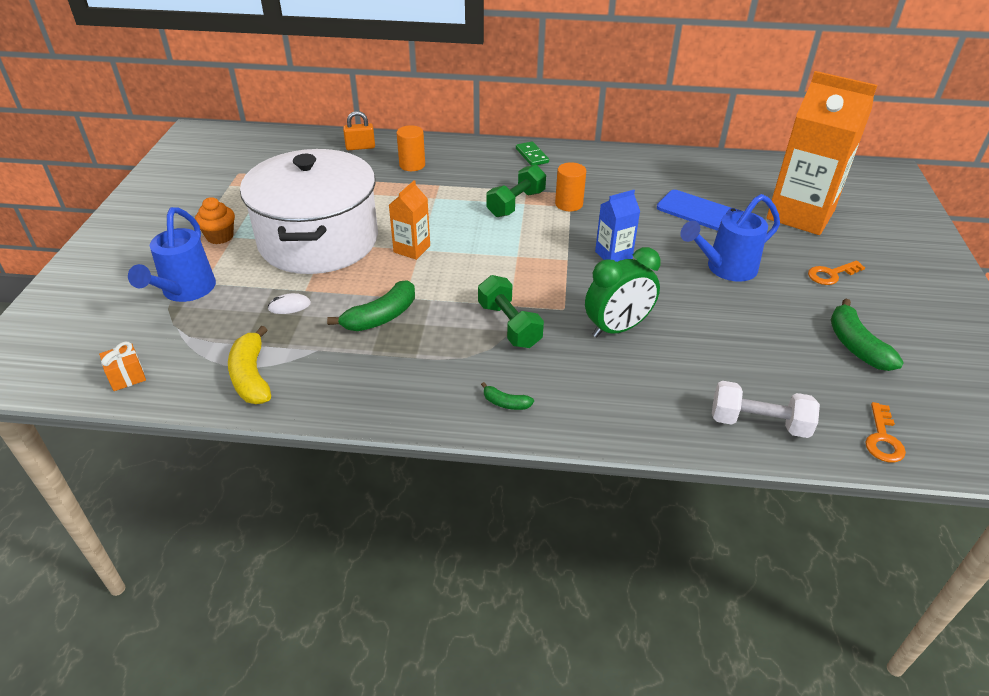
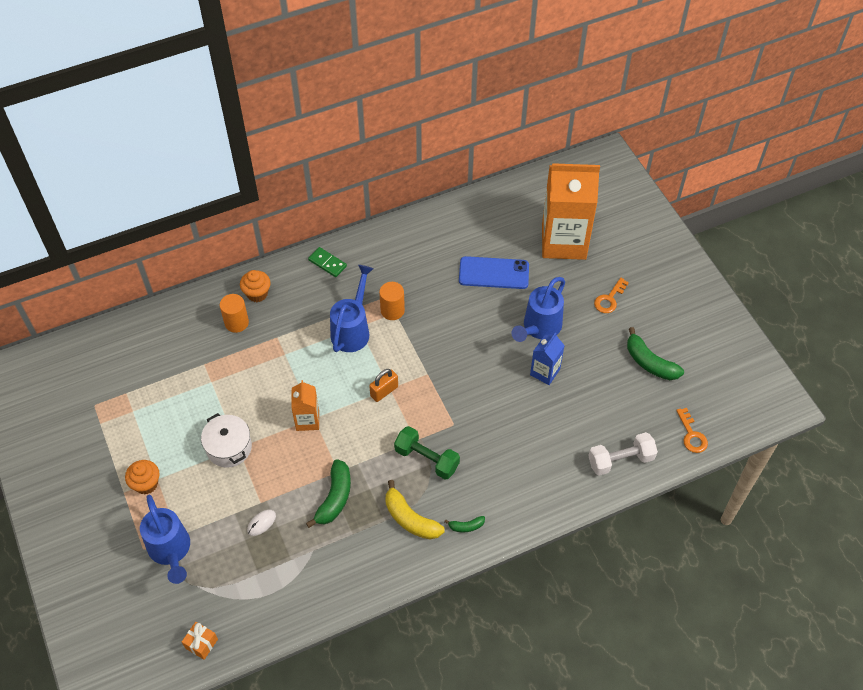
camera: 30 degrees left, 15 degrees up
(251, 376) = (287, 596): yellow banana -> yellow banana (410, 519)
(318, 240) = (229, 448): white pot -> white pot, size x0.44
(360, 147) = (174, 320): orange padlock -> orange padlock (384, 391)
(448, 154) = (257, 294): none -> orange cupcake
(516, 204) = (352, 330): green dumbbell -> blue watering can
(613, 255) = (457, 352): blue carton -> blue carton (545, 372)
(617, 328) = (498, 424): green clock -> none

